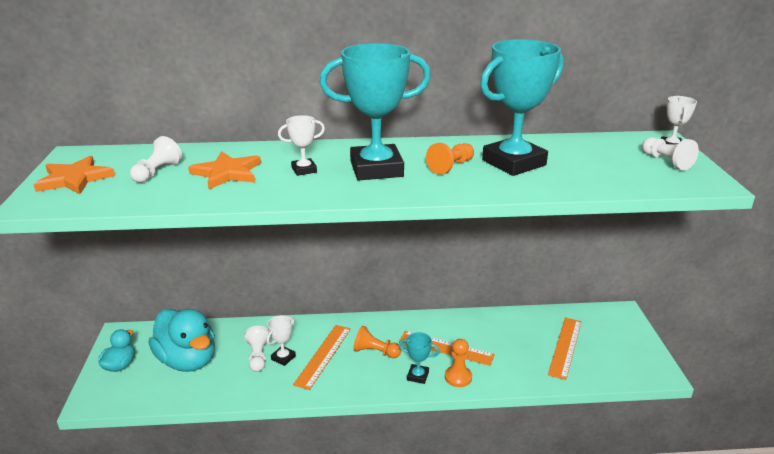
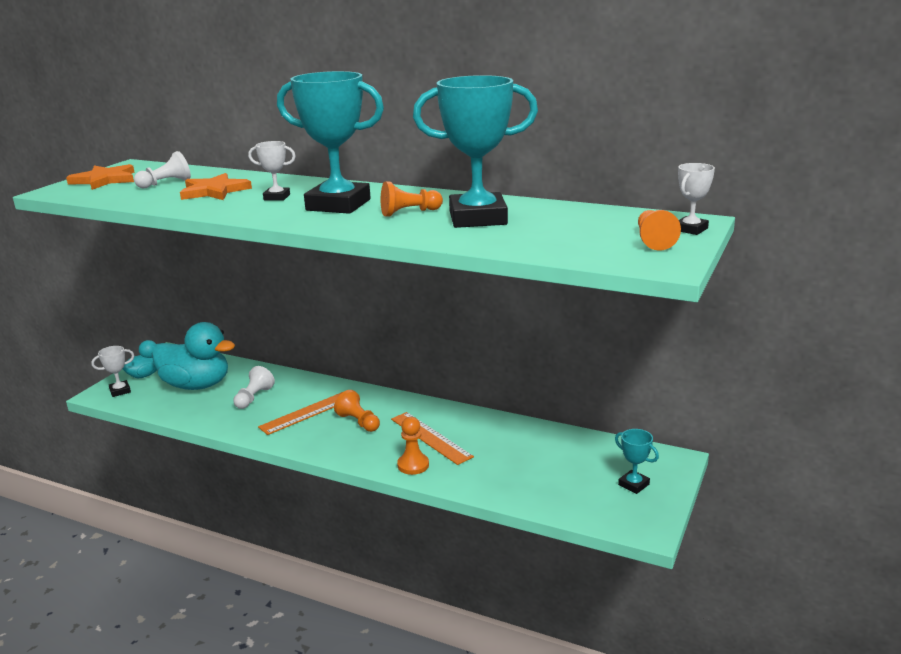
camera: 30 degrees right, 5 degrees down
(188, 360) = (197, 385): turquoise duck -> turquoise duck turned 60 degrees counterclockwise
(283, 358) = (273, 404): white trophy -> white trophy (120, 391)
(418, 376) = (375, 452): turquoise trophy -> turquoise trophy (633, 484)
(565, 347) = (561, 472): orange ruler -> none
(666, 161) = (653, 240): white pawn -> orange pawn

